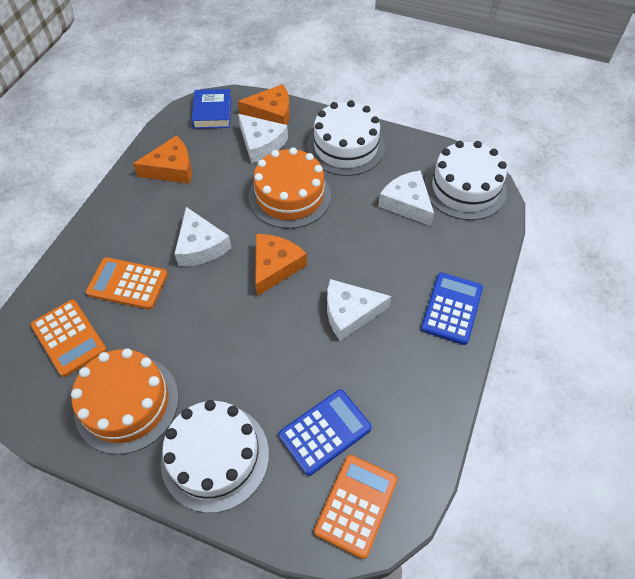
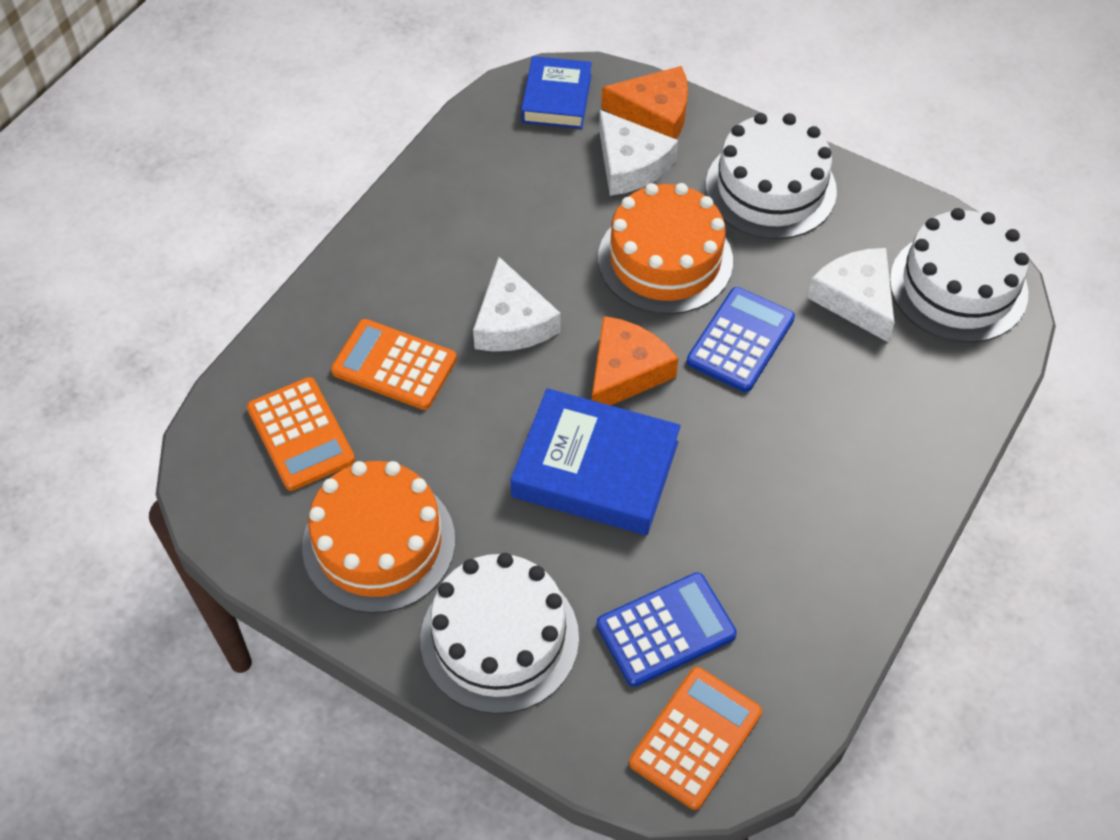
camera: 10 degrees right, 0 degrees up
(171, 168) = (479, 187): orange cheese -> none
(264, 331) = (595, 469): none -> blue book
(350, 313) = (732, 461): white cheese -> none
(451, 308) = (895, 479): blue calculator -> blue calculator (740, 340)

